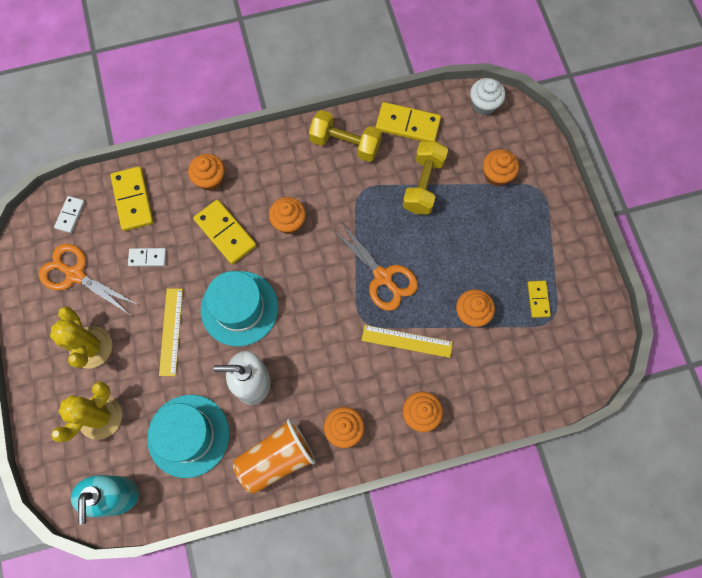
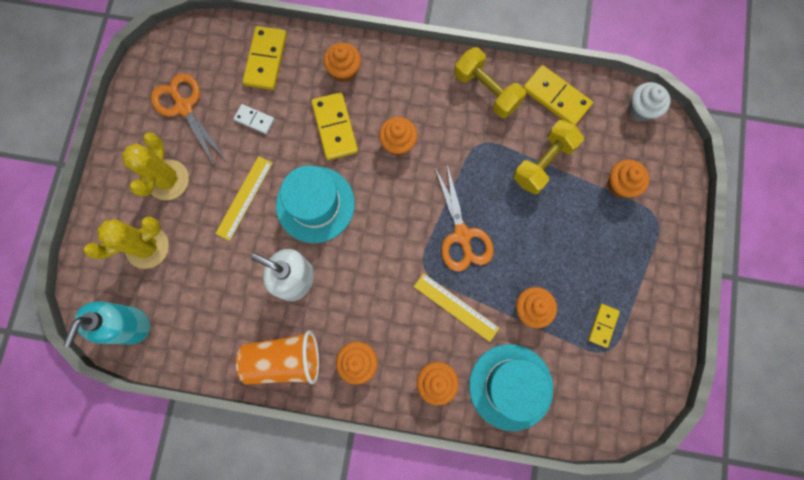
camera: 25 degrees right, 5 degrees up
(70, 215) = (204, 50): white domino -> none
(188, 435) = (216, 301): turquoise hat -> turquoise hat (510, 386)

